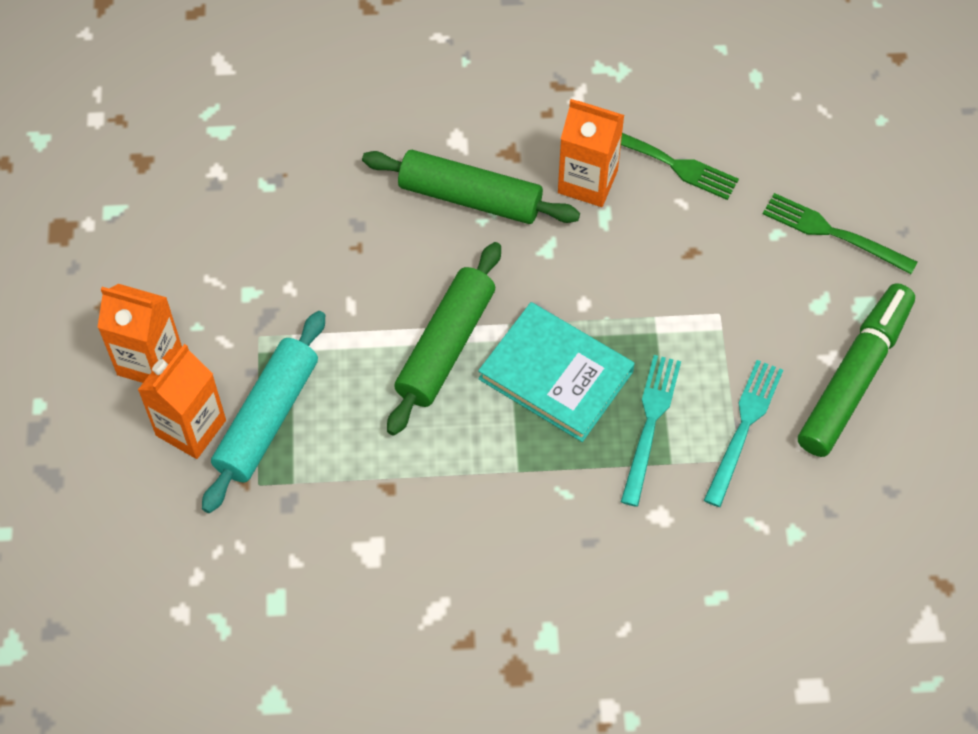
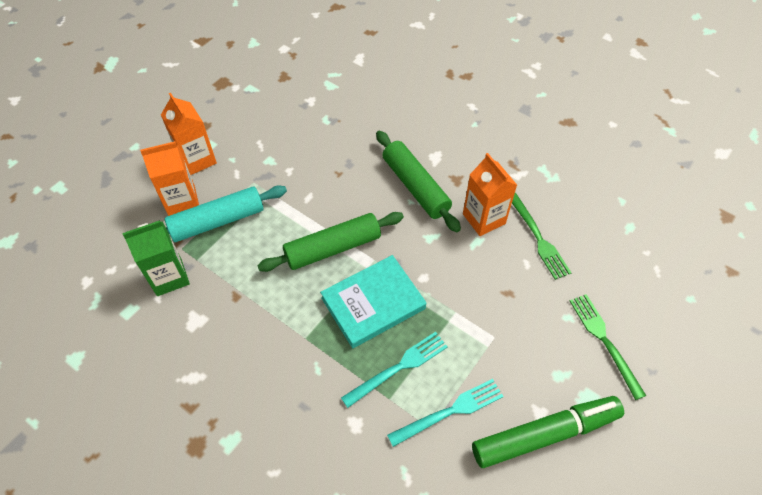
camera: 40 degrees right, 5 degrees down
(282, 528) = (169, 277): none -> green carton
(556, 375) = (373, 303): turquoise book -> turquoise book turned 75 degrees clockwise

